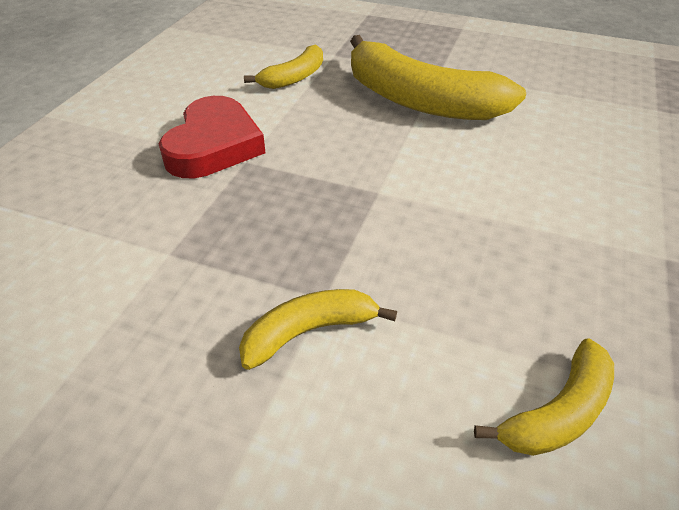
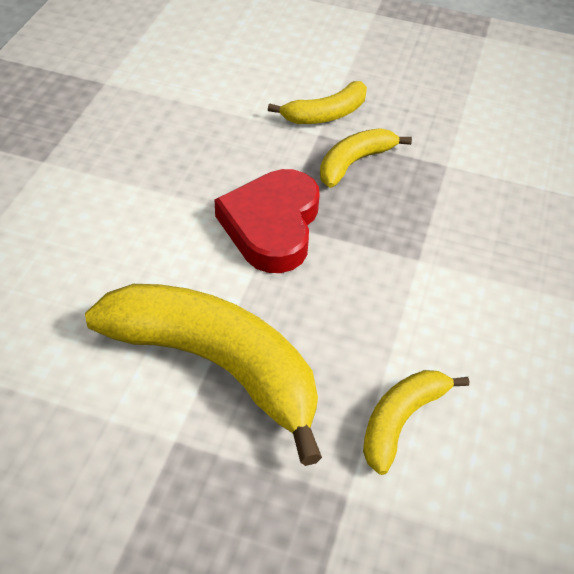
camera: 175 degrees right, 5 degrees up
(214, 145) = (461, 281): red heart -> red heart (272, 226)
(558, 412) = (177, 77): yellow banana -> yellow banana (354, 162)

